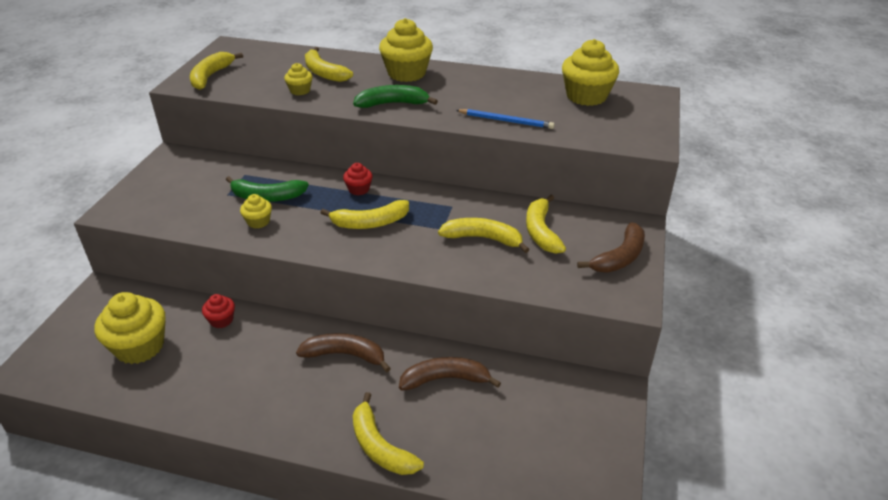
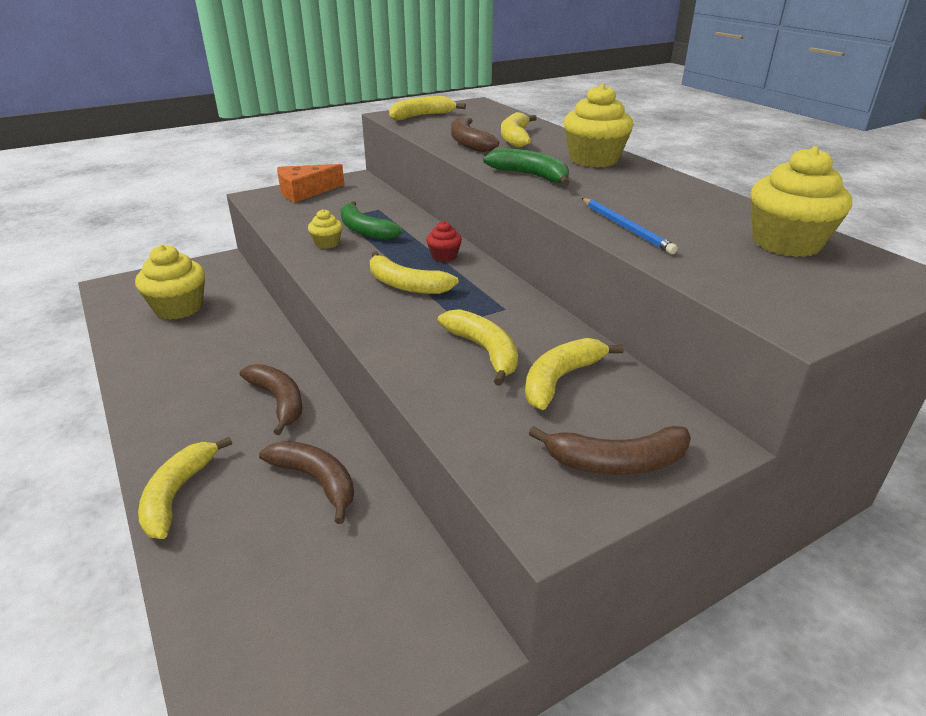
camera: 45 degrees right, 5 degrees down
(150, 187) = (305, 191): none -> orange cheese
(221, 320) = (248, 320): red cupcake -> none
(300, 90) = (468, 143): yellow cupcake -> brown banana

